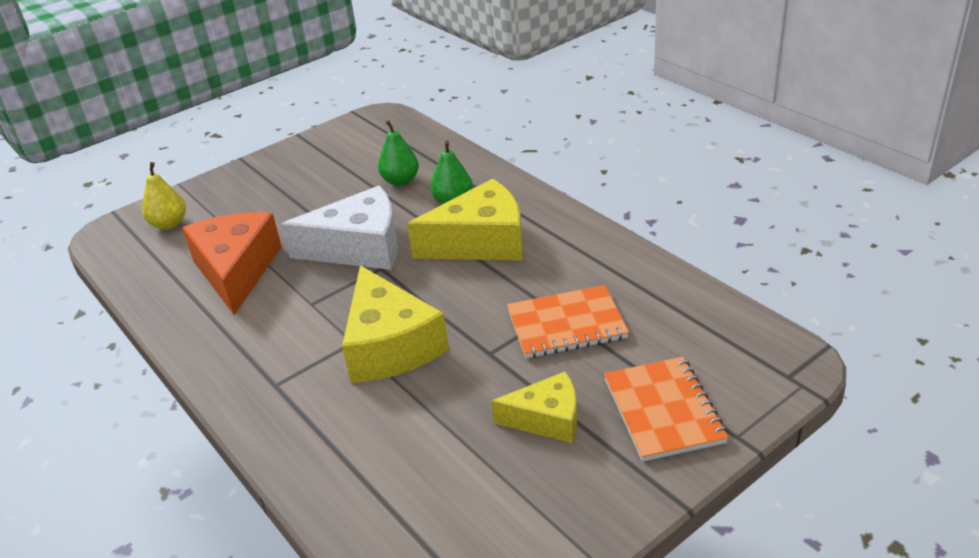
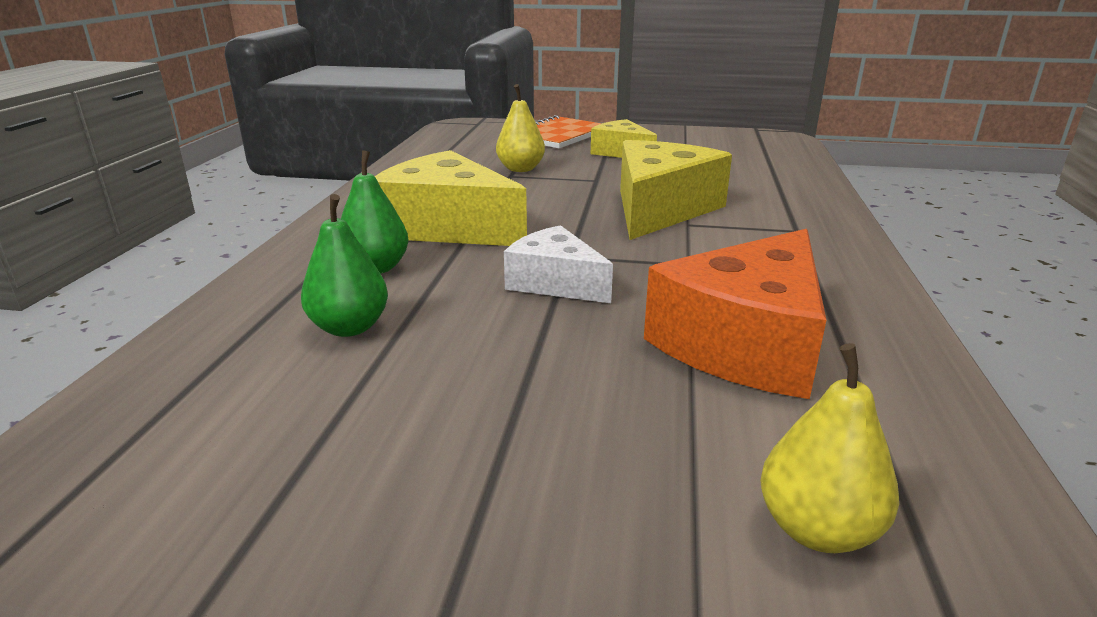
camera: 135 degrees left, 10 degrees down
(359, 247) = (555, 283): white cheese -> white cheese, size x0.60
(566, 325) = (520, 169): orange notebook -> yellow pear

